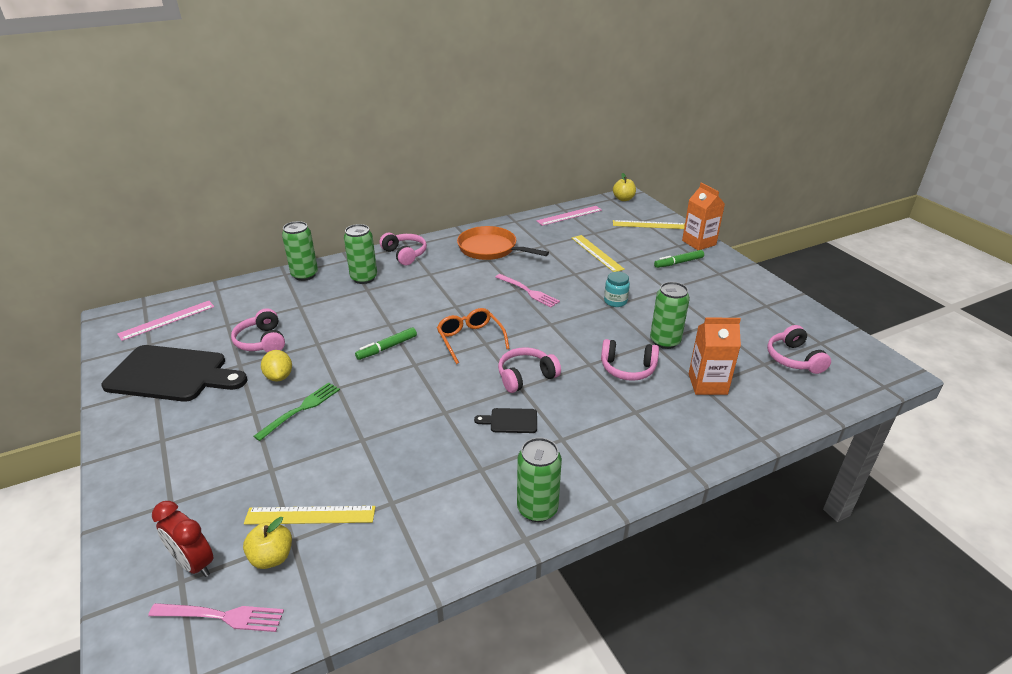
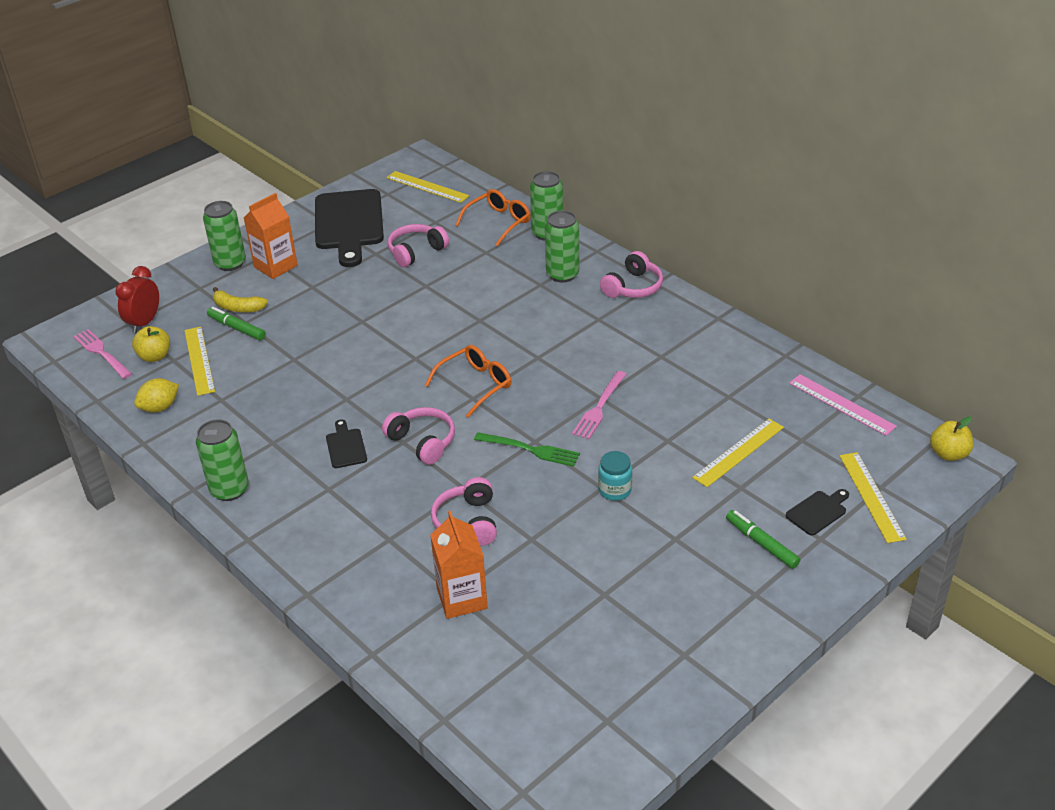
camera: 75 degrees right, 5 degrees up
(167, 320) = (427, 187): pink ruler -> yellow ruler
(221, 616) = (101, 353): pink fork -> pink fork turned 150 degrees clockwise
(240, 473) = (238, 307): none -> yellow banana
(265, 293) = (498, 222): none -> orange glasses
(279, 377) = (366, 282): yellow lemon -> yellow lemon (160, 407)
(301, 409) = (324, 310): green fork -> green fork (530, 449)
(387, 348) = (436, 331): green marker -> green marker (237, 328)
(490, 249) = (689, 351): orange pan -> none
(657, 241) = (818, 512): none -> black cutting board
(665, 341) = (540, 549): green can -> green can (230, 263)
(699, 243) = (845, 562): orange carton -> orange carton (275, 266)
(793, 359) = (551, 687): pink headphones -> none

